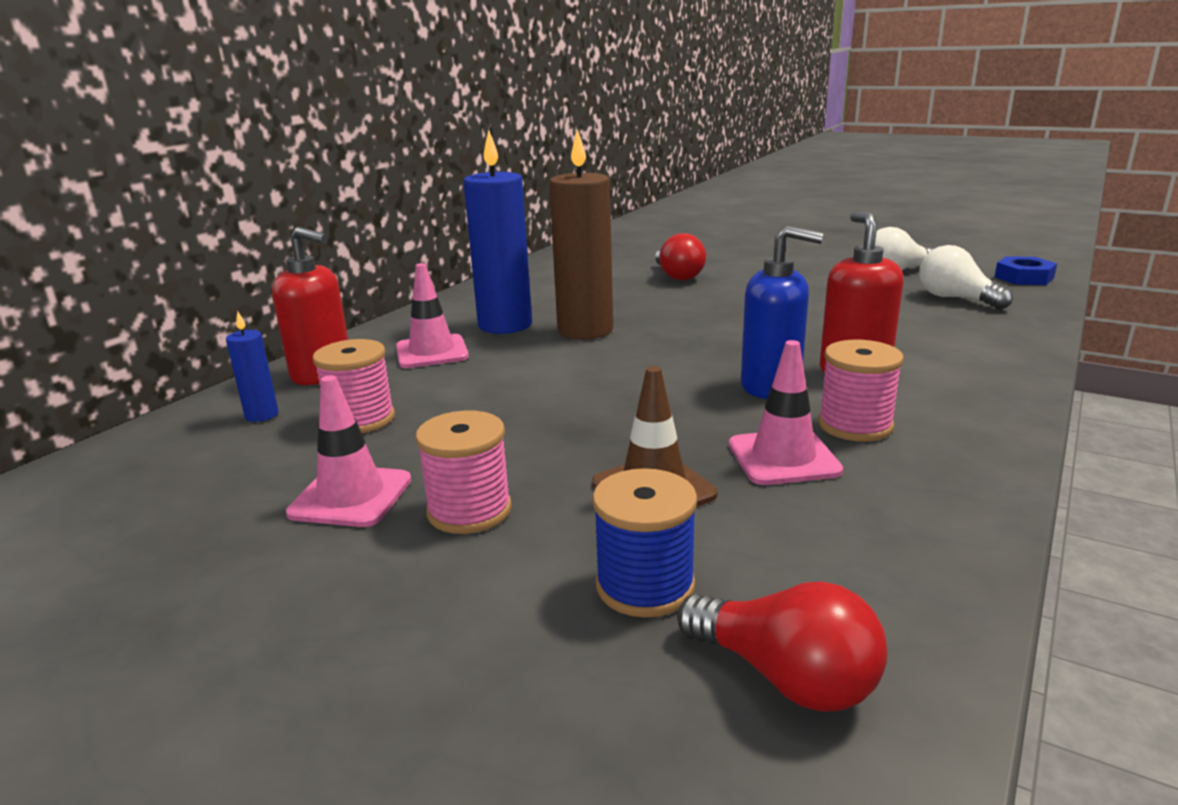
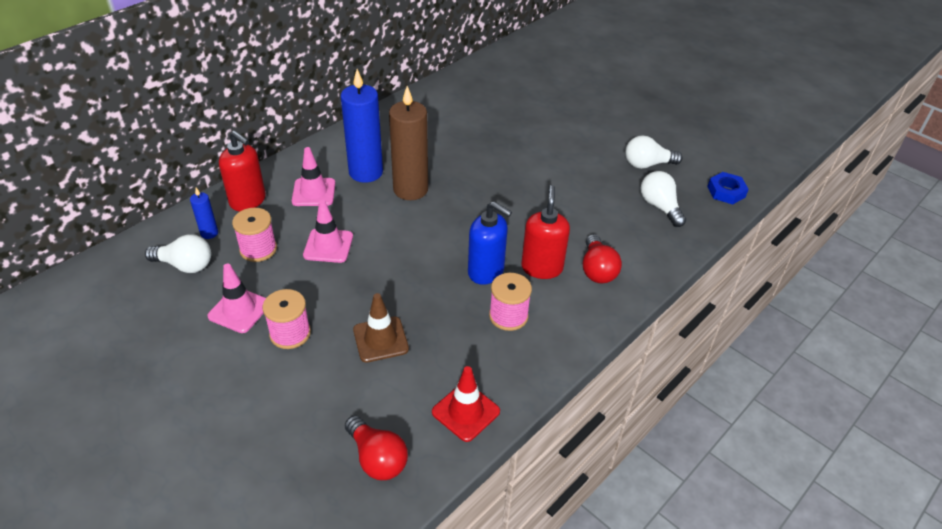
camera: 10 degrees right, 20 degrees up
(223, 457) = (185, 265): none -> white light bulb
(645, 586) = (347, 399): blue spool -> none
(677, 276) = (499, 136): red light bulb -> red light bulb (597, 270)
(783, 458) = (455, 332): pink traffic cone -> pink traffic cone (328, 246)
(903, 559) = (465, 412): none -> red traffic cone

